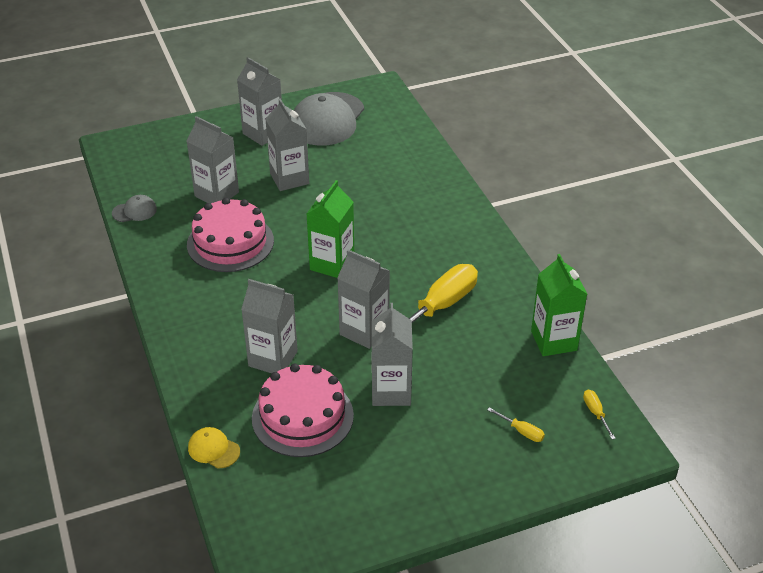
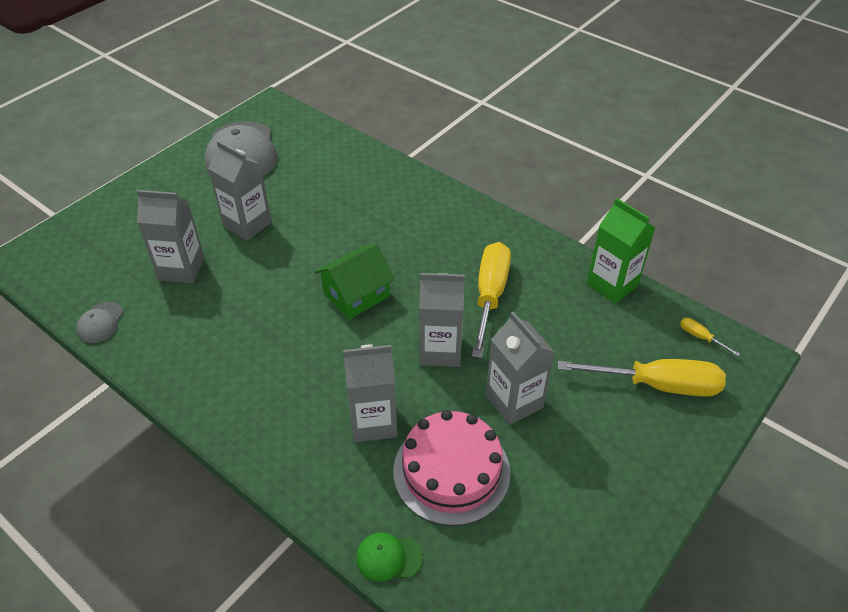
camera: 30 degrees left, 5 degrees up
(134, 211) = (100, 322): grey cap -> grey cap turned 150 degrees clockwise
(213, 449) = (388, 557): yellow cap -> green cap
(230, 242) = (234, 315): pink cake -> none
(263, 133) = (185, 188): grey carton -> none
(332, 264) = (356, 295): green carton -> green house
(521, 431) = (658, 385): yellow screwdriver -> yellow screwdriver, size x2.40

